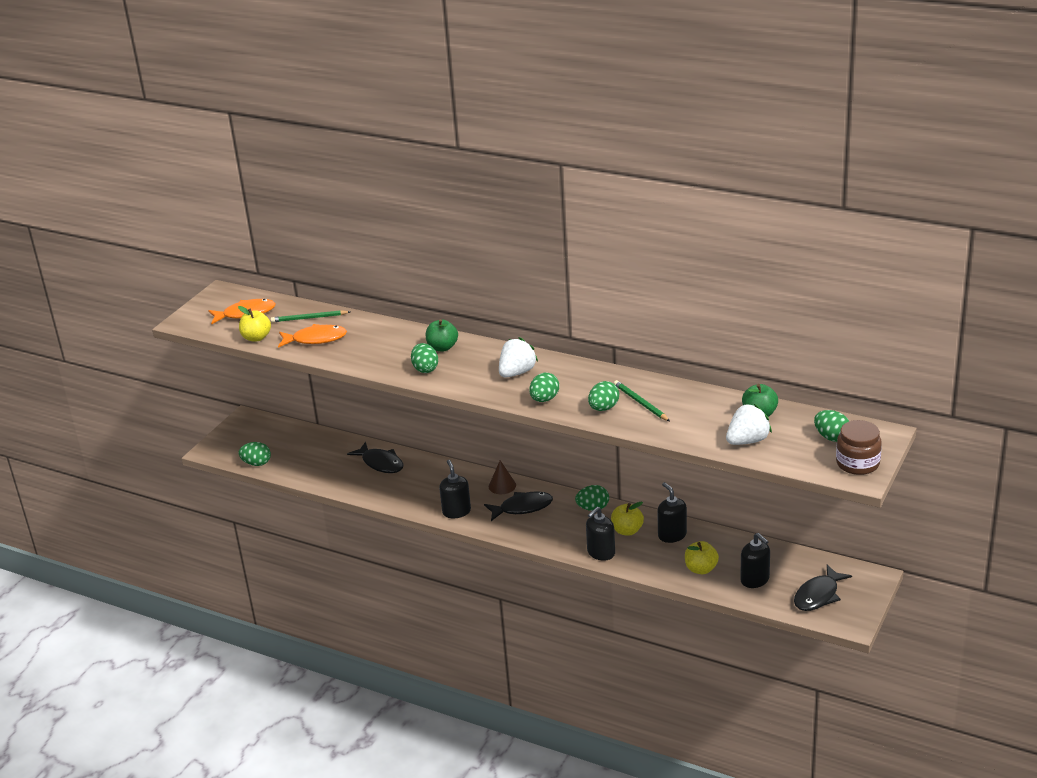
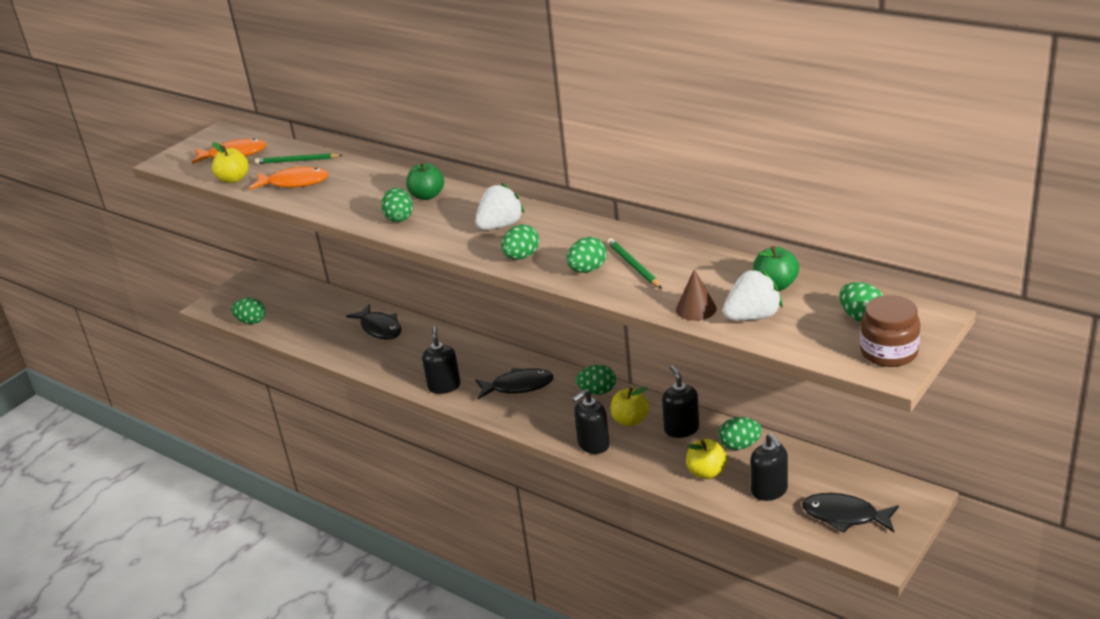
camera: 10 degrees right, 0 degrees up
(502, 486) = (503, 360): brown cone -> brown cone (696, 309)
(723, 545) = (740, 445): none -> green egg
(818, 595) = (844, 516): black fish -> black fish turned 60 degrees clockwise

